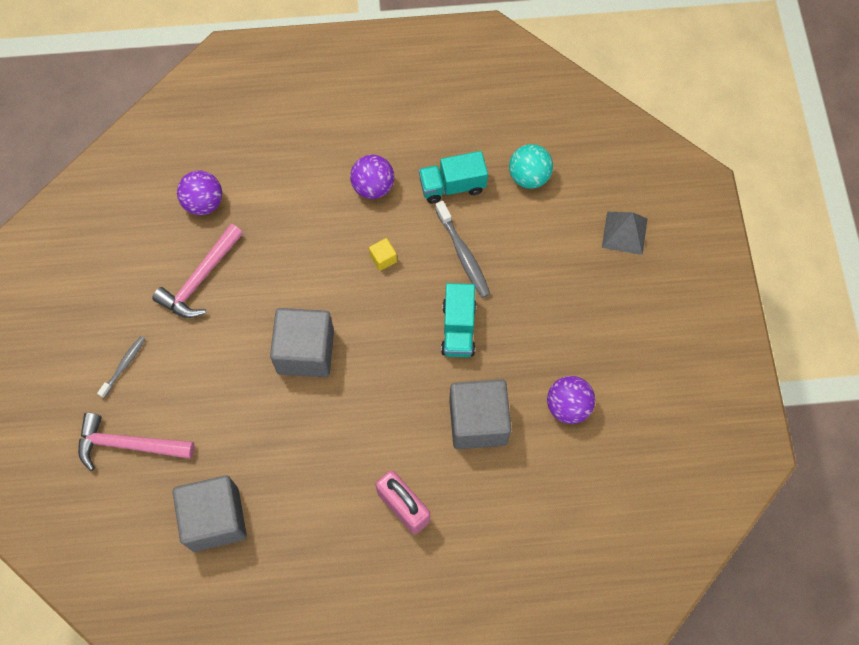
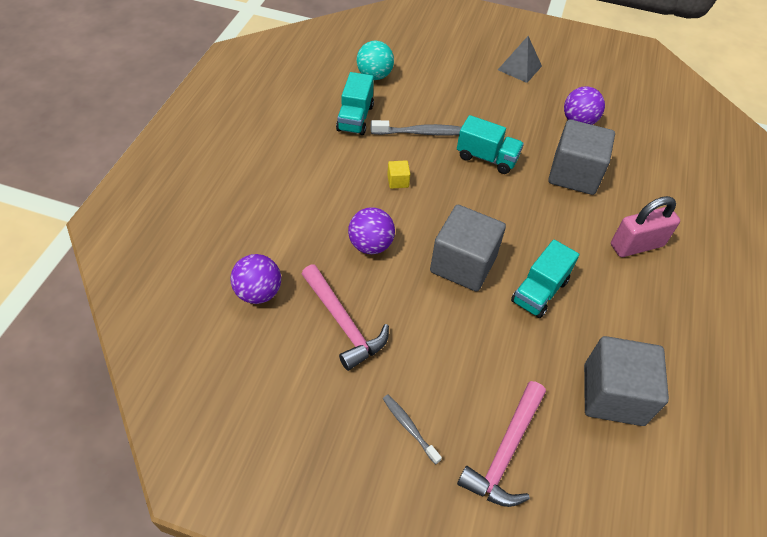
camera: 70 degrees left, 15 degrees down
(303, 428) = (539, 291): none -> turquoise truck
(373, 187) = (324, 164): purple ball -> purple ball (371, 245)
(624, 233) = (450, 47): grey pyramid -> grey pyramid (519, 68)

